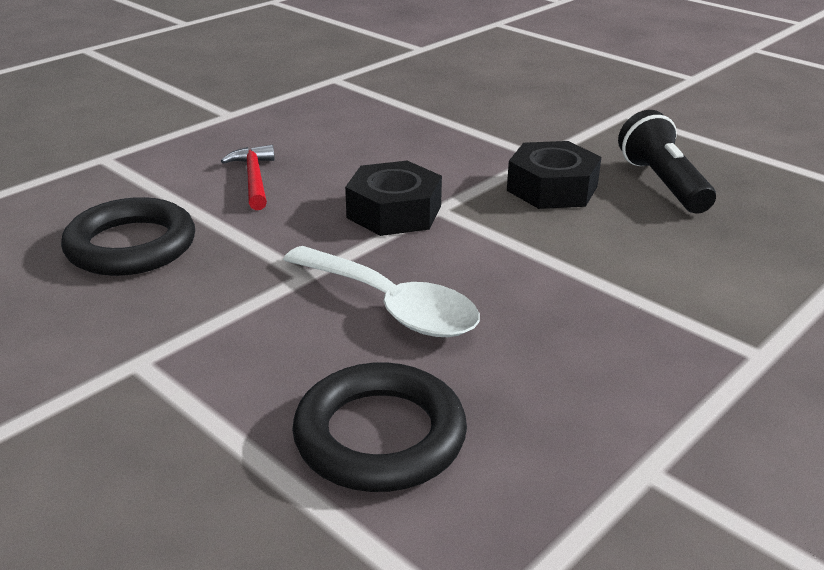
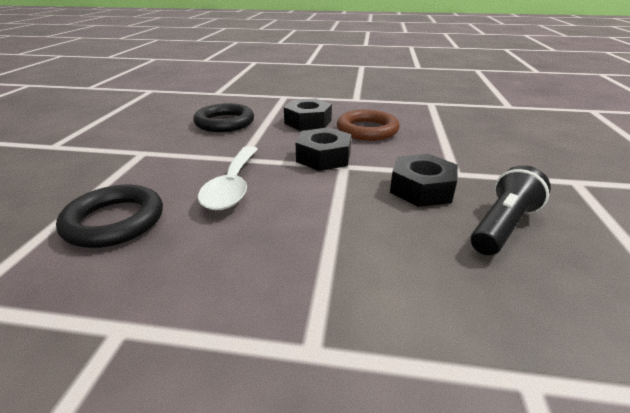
camera: 55 degrees right, 0 degrees up
(254, 179) = (308, 122): red hammer -> black nut
(354, 152) = (367, 130): none -> brown ring

